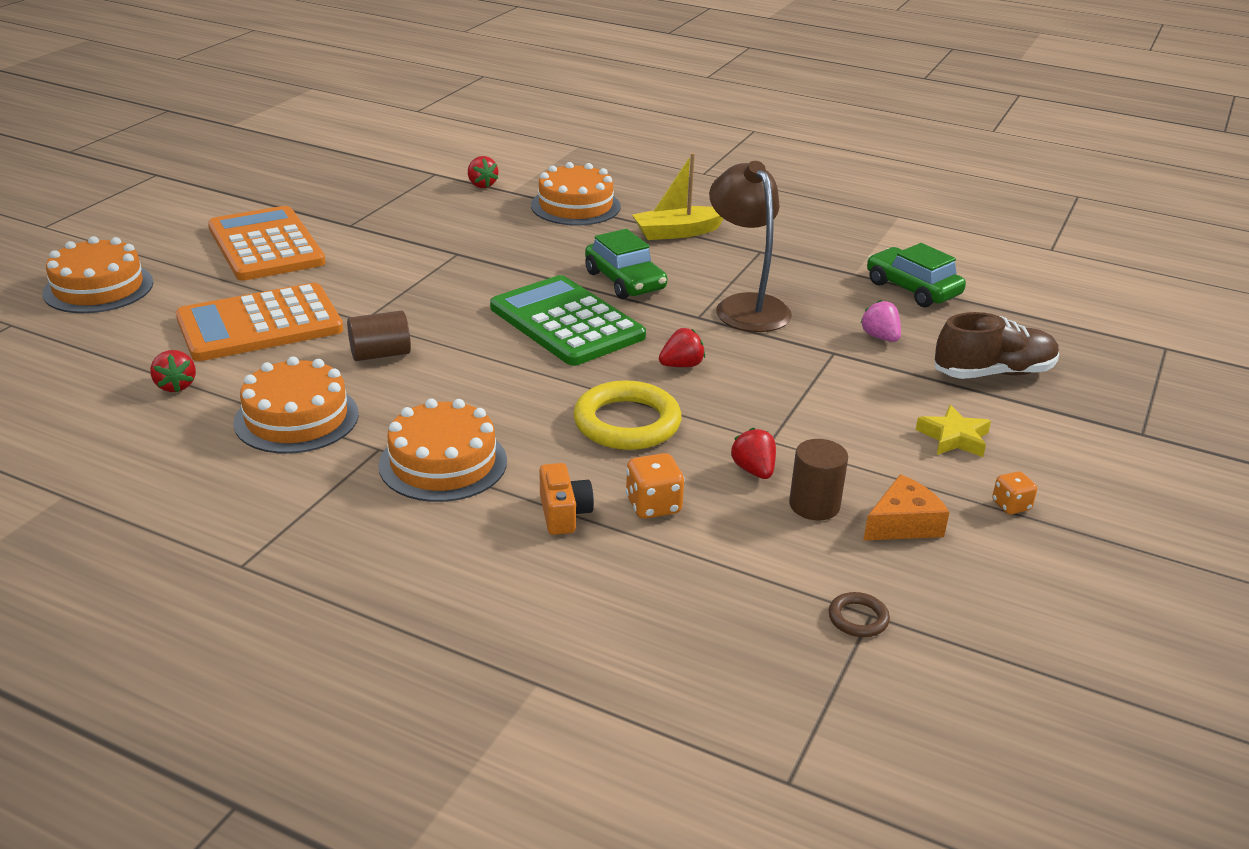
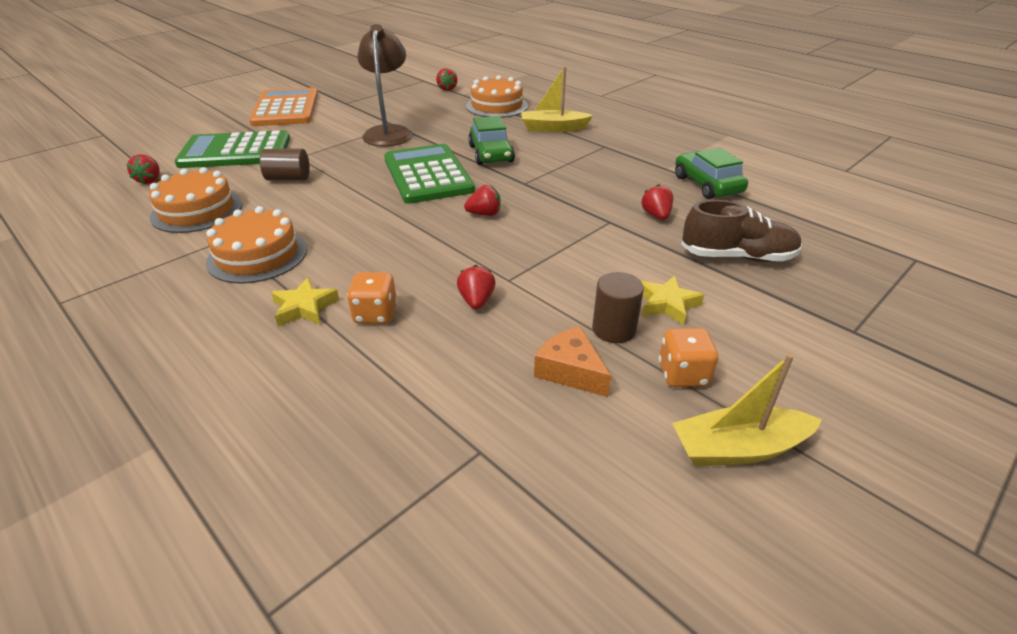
camera: 20 degrees right, 5 degrees up
(98, 288) = (170, 121): orange cake -> none
(260, 324) = (235, 151): orange calculator -> green calculator
(563, 513) = (304, 307): orange camera -> yellow star
(627, 423) = (410, 248): yellow ring -> none
(746, 306) = (565, 180): brown lamp -> brown lamp (389, 132)
(814, 505) = (504, 339): brown cylinder -> brown cylinder (614, 329)
(858, 618) = (465, 453): brown ring -> none
(880, 337) = (656, 216): pink strawberry -> red strawberry
(903, 524) = (570, 371): orange cheese -> orange cheese turned 120 degrees counterclockwise
(1011, 505) = (683, 374): orange dice -> orange dice, size x1.51
(1096, 561) = (739, 448): none -> yellow boat

